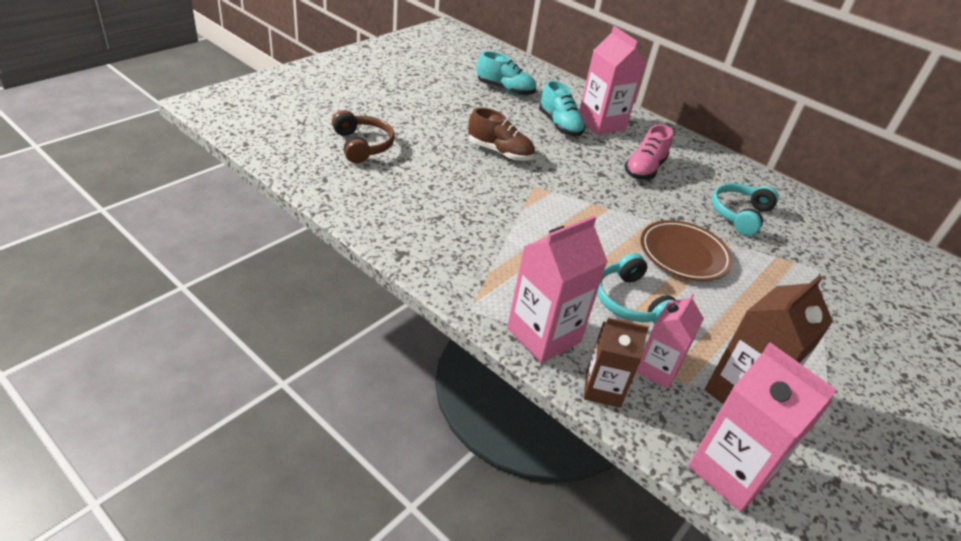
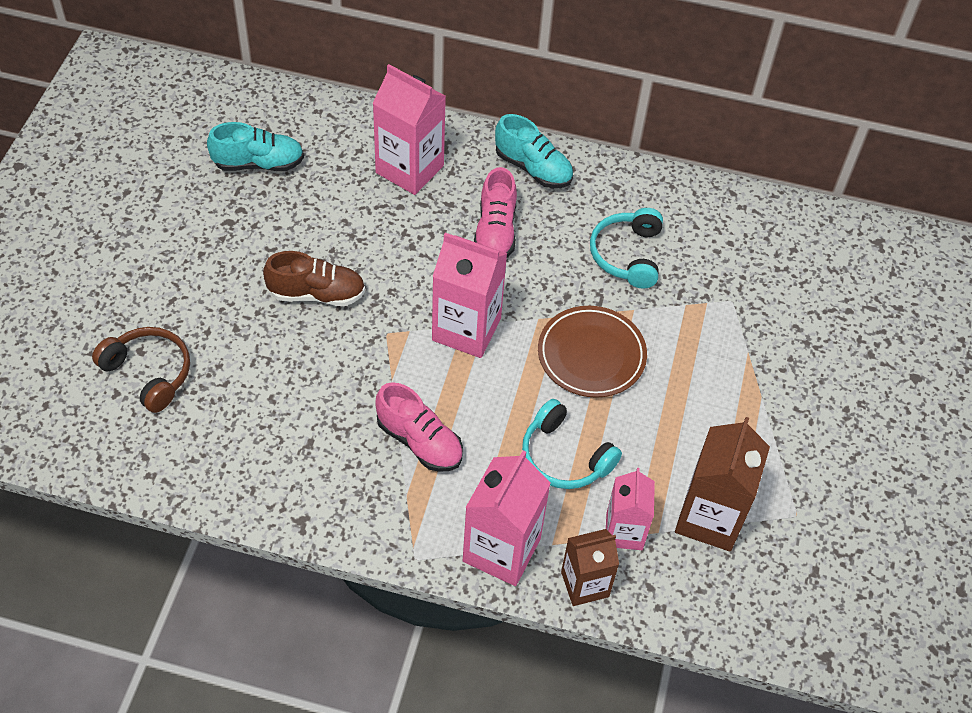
camera: 25 degrees left, 15 degrees up
(520, 247) = (419, 441): none -> pink shoe
(559, 125) = (362, 201): turquoise shoe -> turquoise shoe (533, 168)
(730, 471) = (727, 612): pink carton -> pink carton (466, 329)

